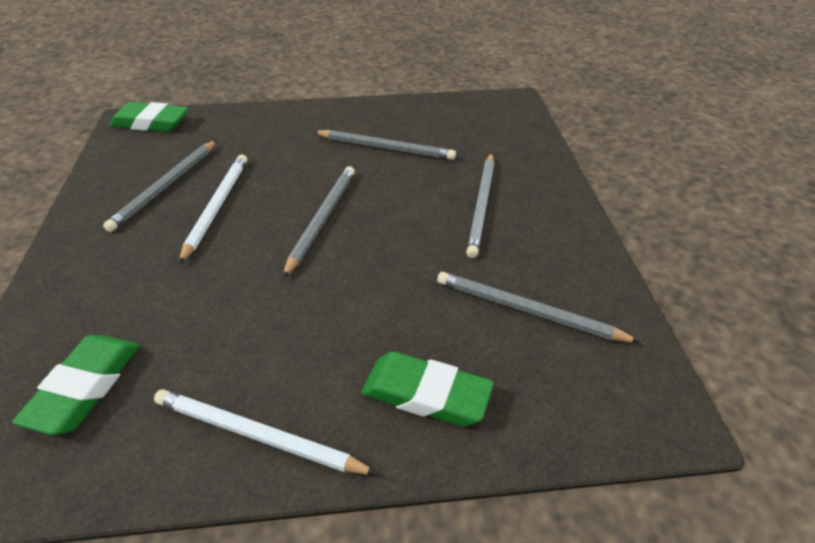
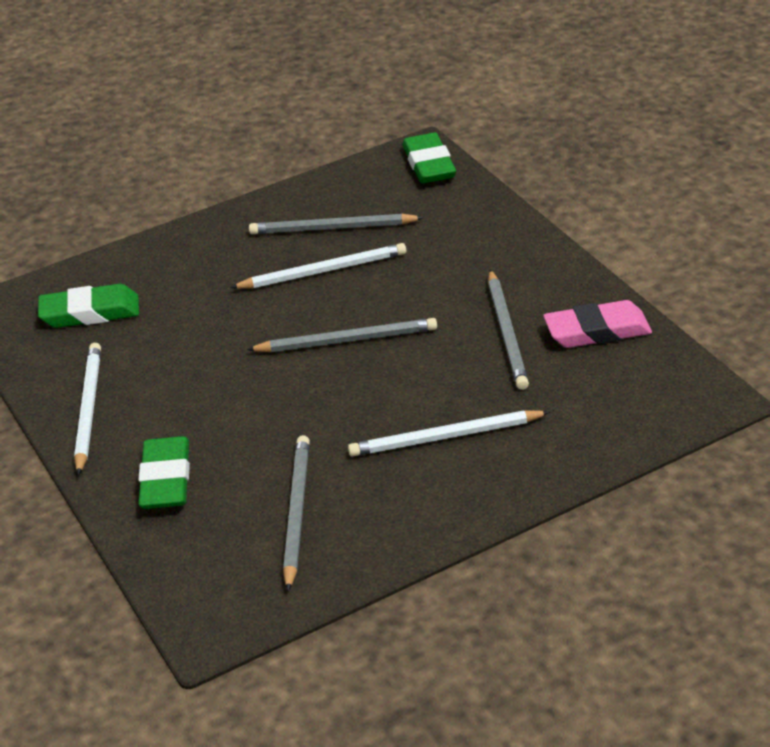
camera: 70 degrees right, 5 degrees down
(417, 116) = (597, 331): none -> pink eraser
(482, 205) = (445, 437): grey pencil -> white pencil

